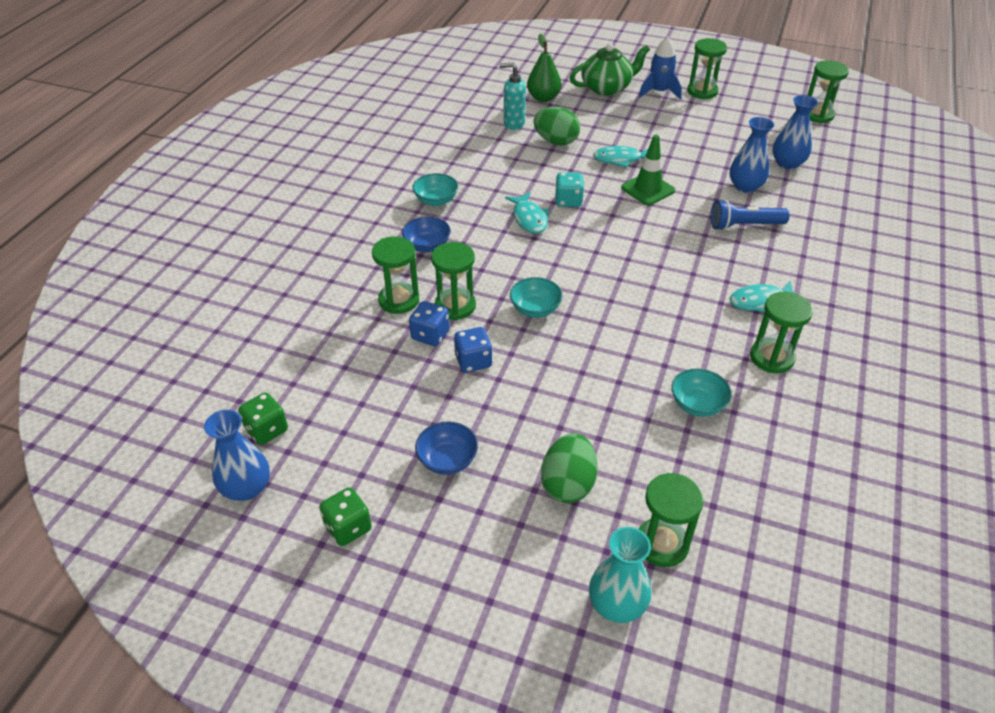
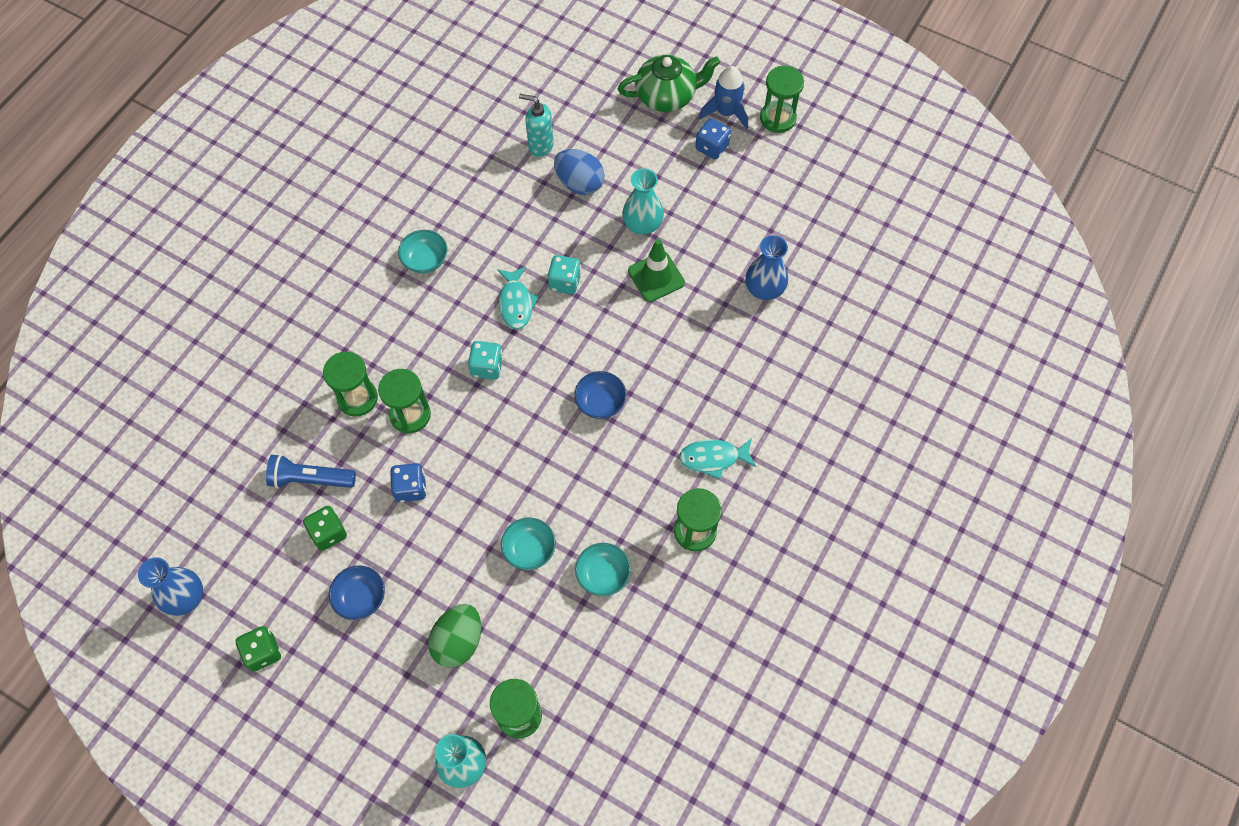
camera: 10 degrees right, 20 degrees up
(266, 430) = (210, 537): green dice -> green dice (328, 533)
(427, 246) = (401, 327): blue bowl -> blue bowl (600, 402)
(430, 335) = (378, 449): blue dice -> blue dice (712, 147)
(518, 264) = (487, 367): none -> turquoise dice
(535, 309) = (487, 431): turquoise bowl -> turquoise bowl (529, 549)
(543, 98) = (587, 104): green pear -> none
(556, 141) = (579, 183): green egg -> blue egg
(621, 159) = (642, 224): turquoise fish -> turquoise vase
(744, 225) = (739, 348): blue flashlight -> blue flashlight (310, 479)
(787, 163) = (826, 258): blue vase -> none
(817, 115) = (897, 181): green hourglass -> none

